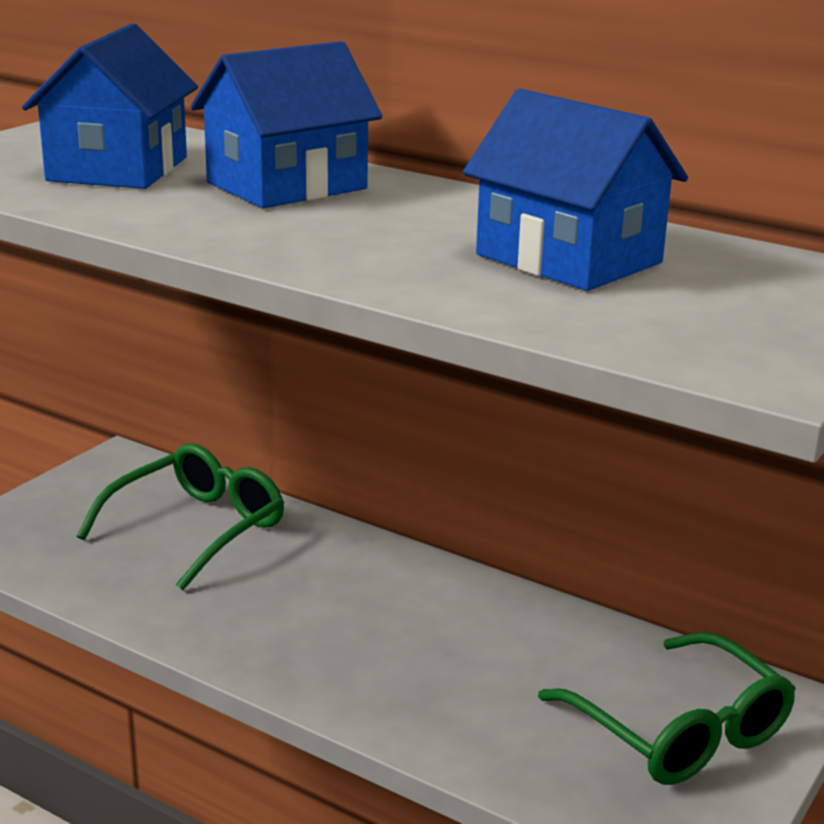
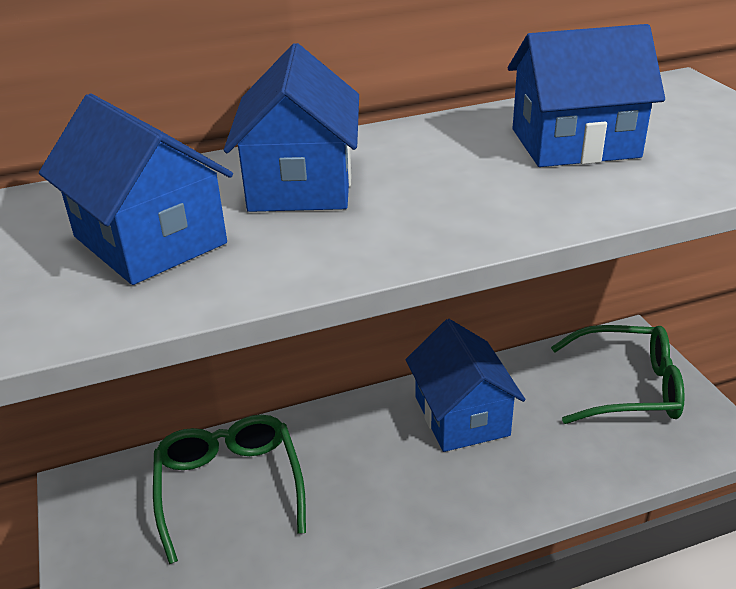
camera: 50 degrees left, 10 degrees up
(461, 622) = (461, 416): none -> blue house

